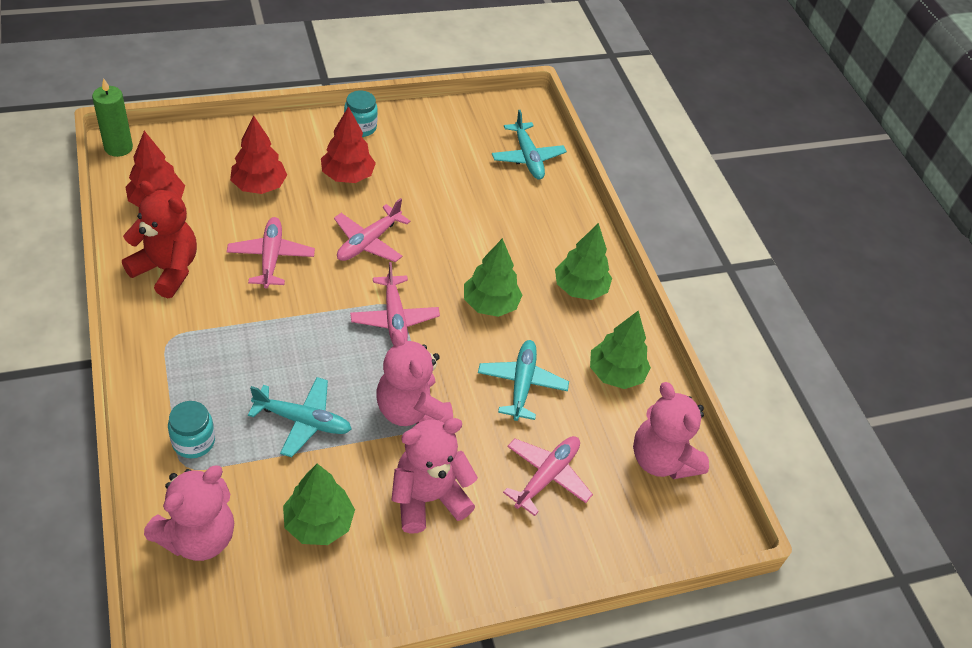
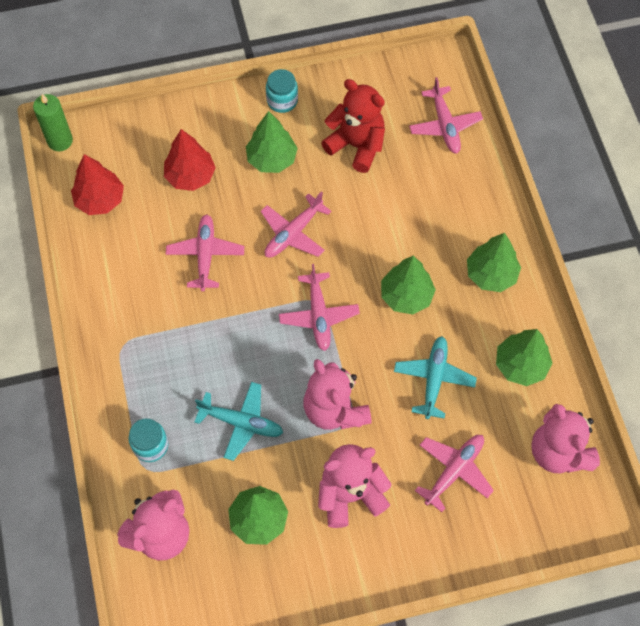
camera: 10 degrees right, 15 degrees up
(167, 270) = (114, 273): red teddy bear -> red teddy bear (356, 145)
(347, 176) = (271, 159): red tree -> green tree
(527, 157) = (445, 125): turquoise plane -> pink plane

